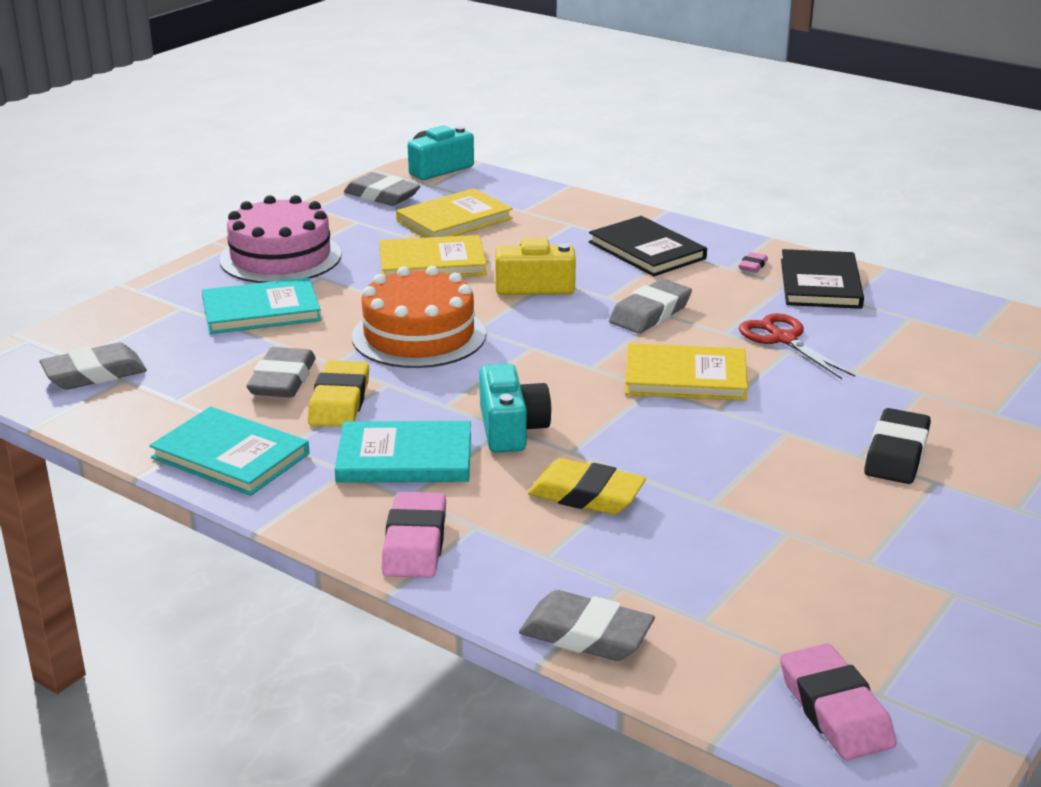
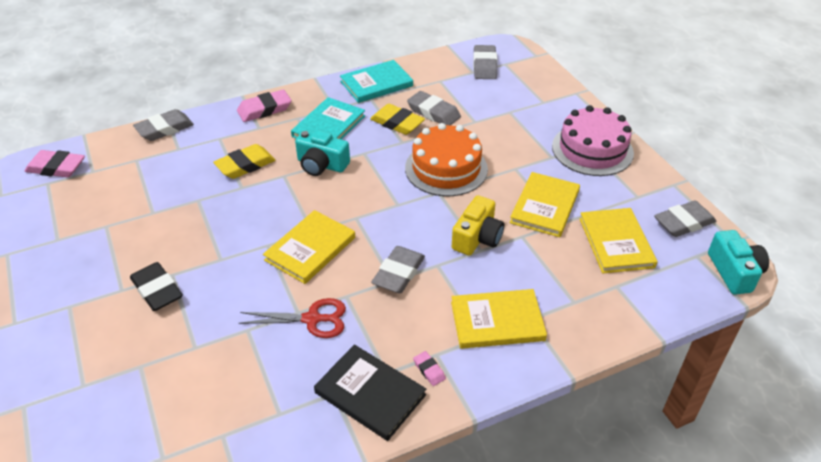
camera: 120 degrees right, 15 degrees up
(261, 311) = (519, 125): turquoise book -> none
(415, 543) = (264, 109): pink eraser -> pink eraser turned 60 degrees counterclockwise
(646, 250) = (497, 321): black book -> yellow book
(650, 313) = (398, 273): grey eraser -> grey eraser turned 45 degrees clockwise

